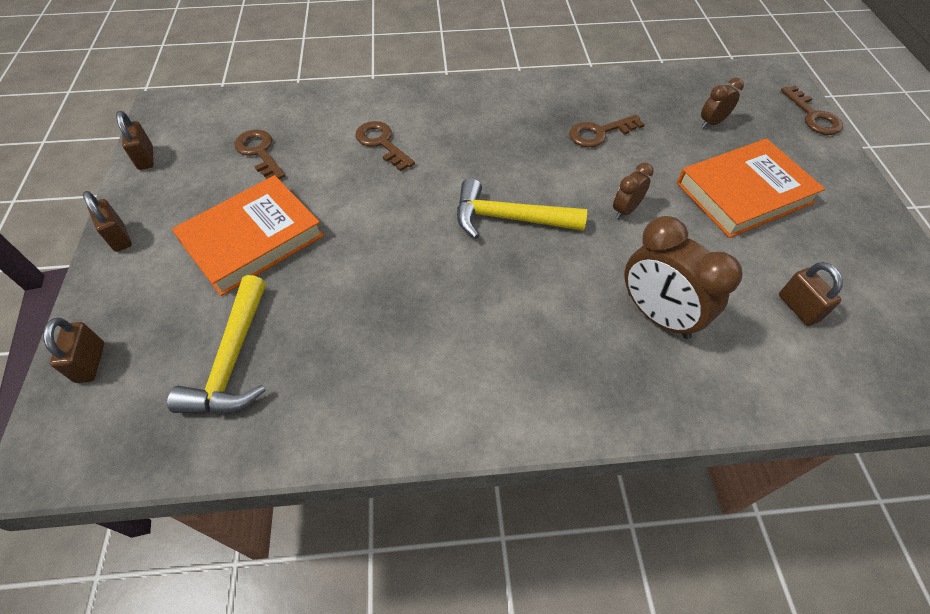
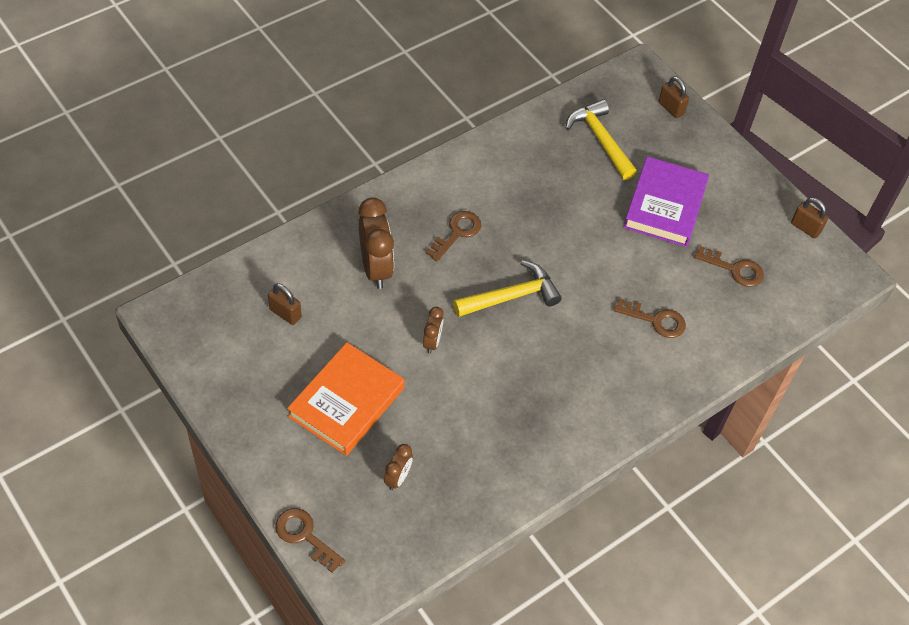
camera: 145 degrees right, 0 degrees up
(119, 237) = (745, 171): brown padlock -> none
(252, 239) = (665, 206): orange book -> purple book
(599, 133) = (491, 416): brown key -> brown key (457, 233)
(657, 315) = (376, 268): brown clock -> brown clock turned 60 degrees clockwise

